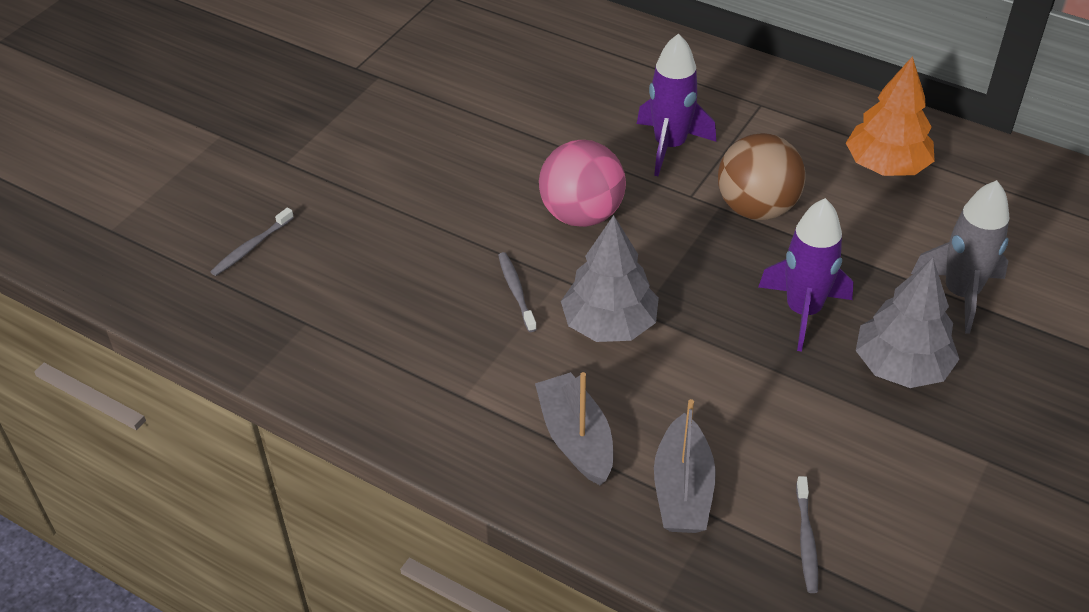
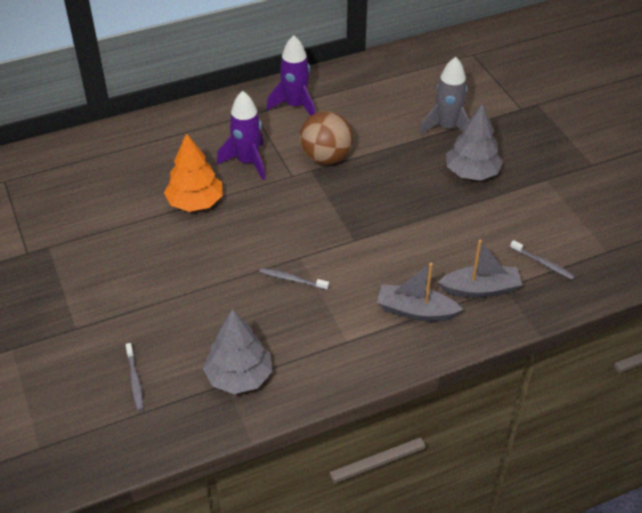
camera: 55 degrees left, 0 degrees up
(581, 214) = (262, 223): pink ball -> none
(609, 324) = (351, 256): grey tree -> grey tree (239, 376)
(682, 490) = (480, 289): grey boat -> grey boat turned 45 degrees counterclockwise
(803, 311) = (409, 183): purple rocket -> purple rocket (295, 105)
(886, 166) = (344, 99): orange tree -> orange tree (195, 202)

